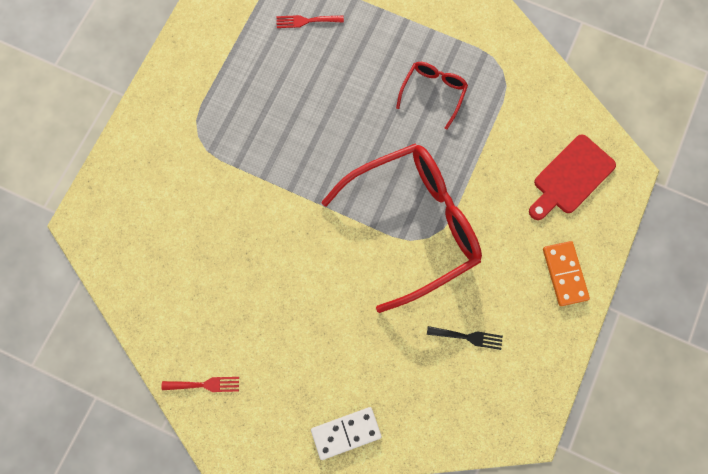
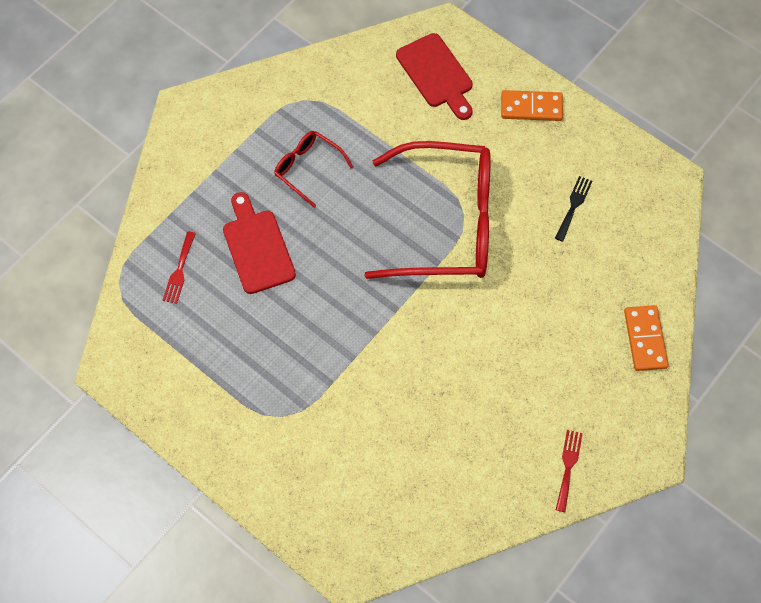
camera: 75 degrees left, 10 degrees down
(344, 74) = (257, 247): none -> red cutting board
(346, 433) = (645, 339): white domino -> orange domino
(414, 224) = (447, 223): red glasses -> red glasses turned 105 degrees clockwise

